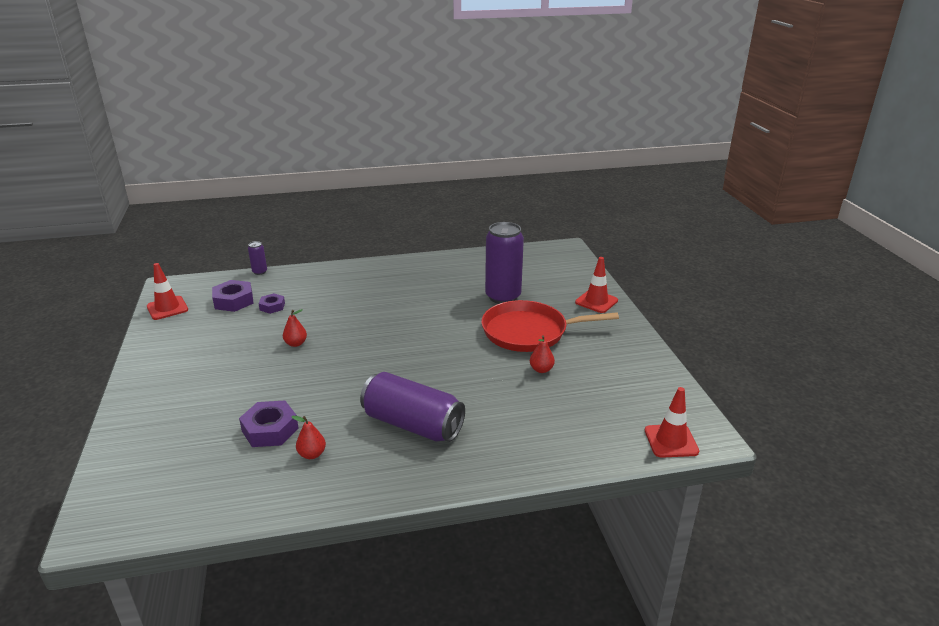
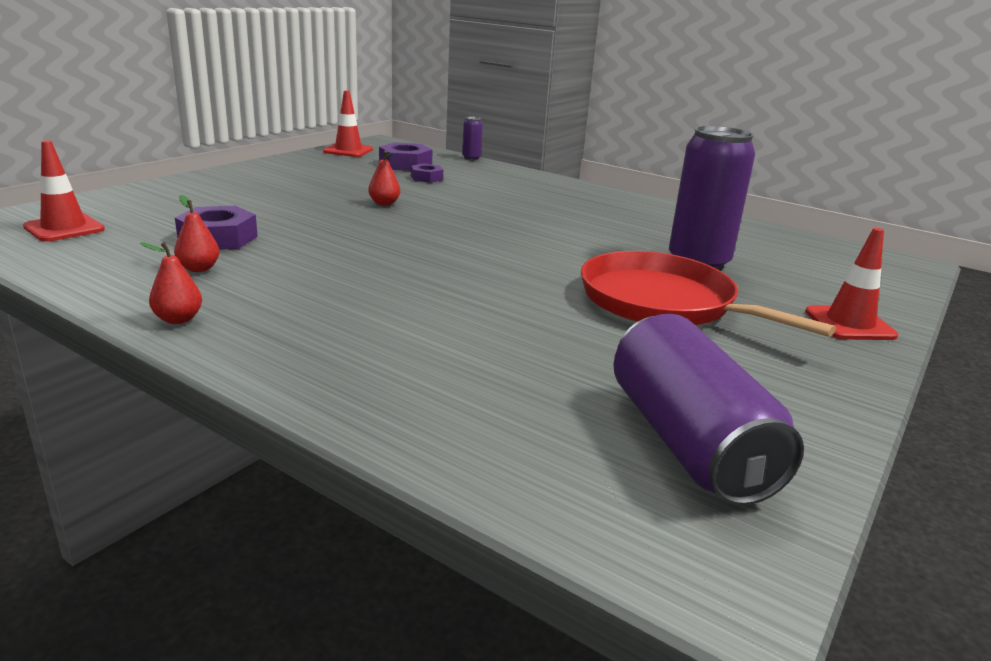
camera: 45 degrees right, 5 degrees down
(412, 424) = (331, 299): purple can -> purple can (688, 442)
(541, 369) = (598, 339): red pear -> red pear (178, 319)
(671, 441) = (634, 535): red traffic cone -> red traffic cone (64, 228)

